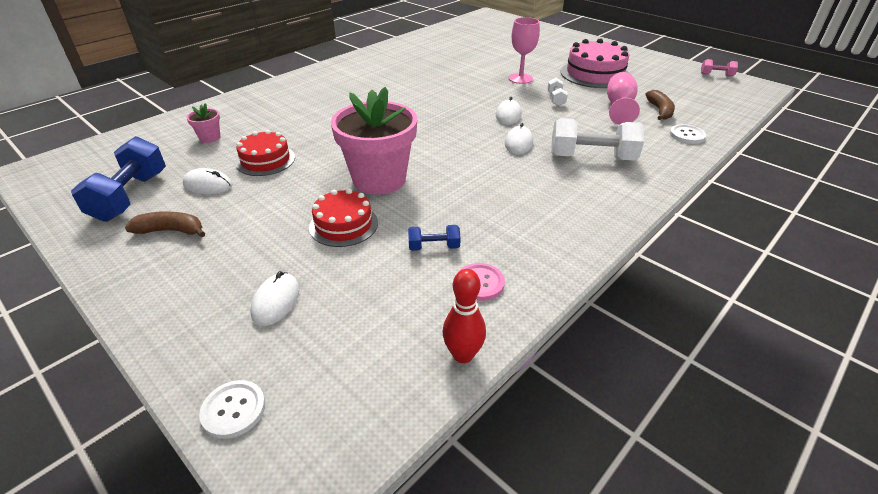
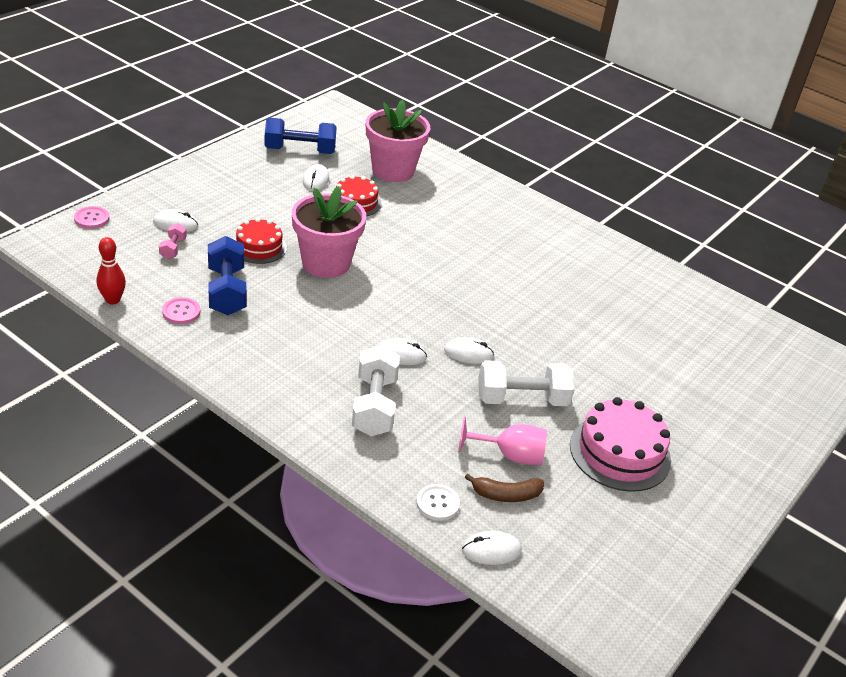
camera: 80 degrees right, 0 degrees up
(171, 231) = (256, 174): brown banana -> none
(210, 138) = (393, 170): pink flower pot -> pink flower pot, size x2.35
(233, 410) = (91, 218): white button -> pink button
(434, 247) = (227, 291): blue dumbbell -> blue dumbbell, size x2.05
(520, 78) = (580, 375): pink goblet -> none
(556, 99) = (522, 399): white dumbbell -> white dumbbell, size x2.05
(716, 75) = (661, 604): pink dumbbell -> pink dumbbell (173, 248)
(716, 119) = (491, 550): none -> white mouse

